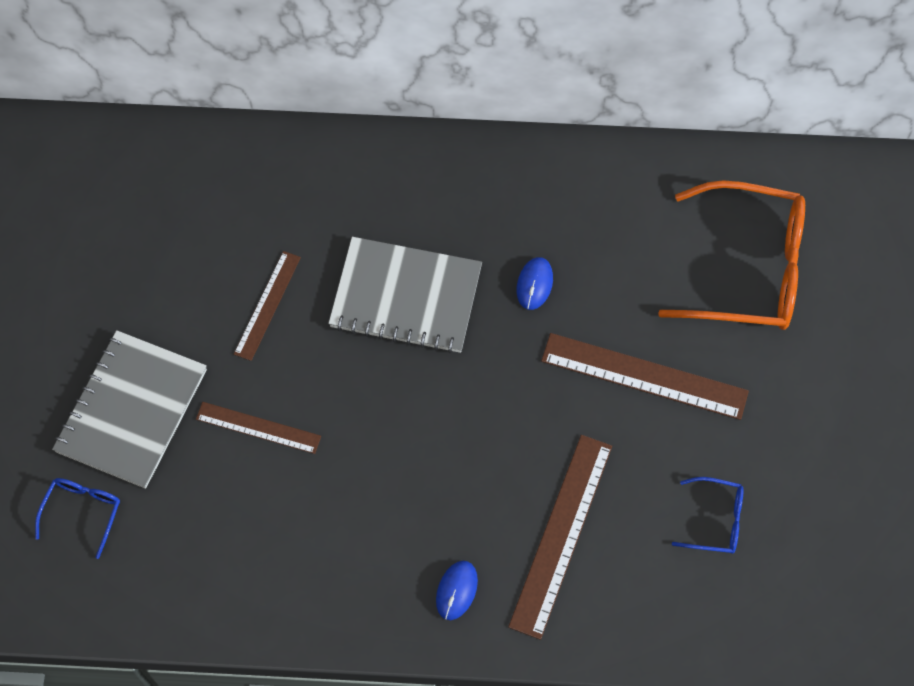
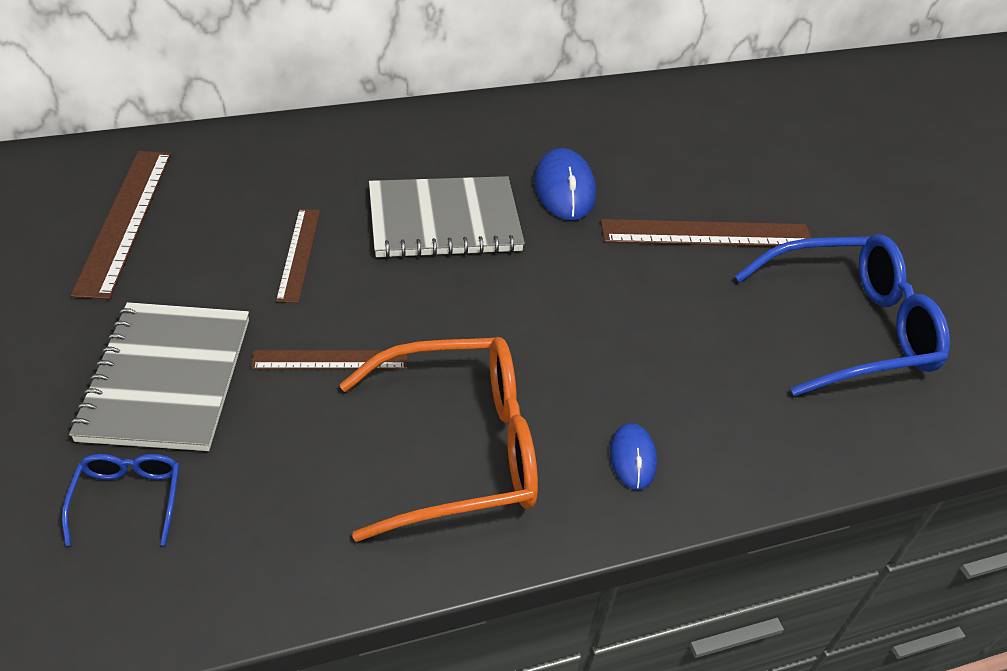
camera: 25 degrees left, 20 degrees down
(534, 284) = (564, 189): blue mouse -> blue mouse, size x1.70
(561, 534) = (711, 377): brown ruler -> brown ruler (125, 220)
(716, 520) = (849, 328): blue glasses -> blue glasses, size x2.18
(749, 269) = (744, 146): orange glasses -> orange glasses (460, 448)

